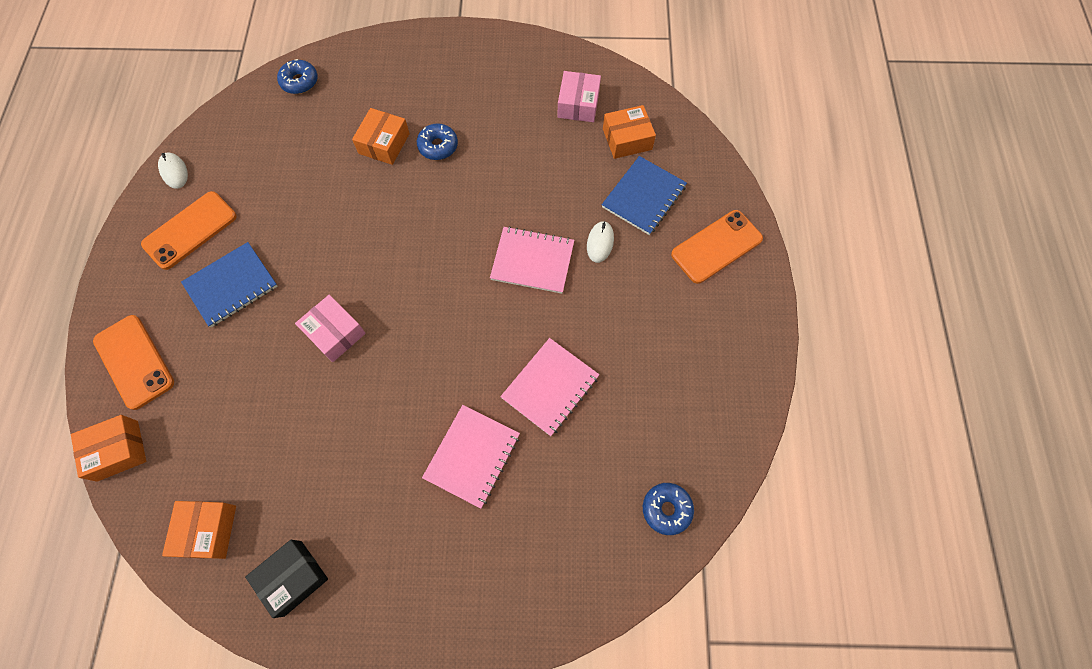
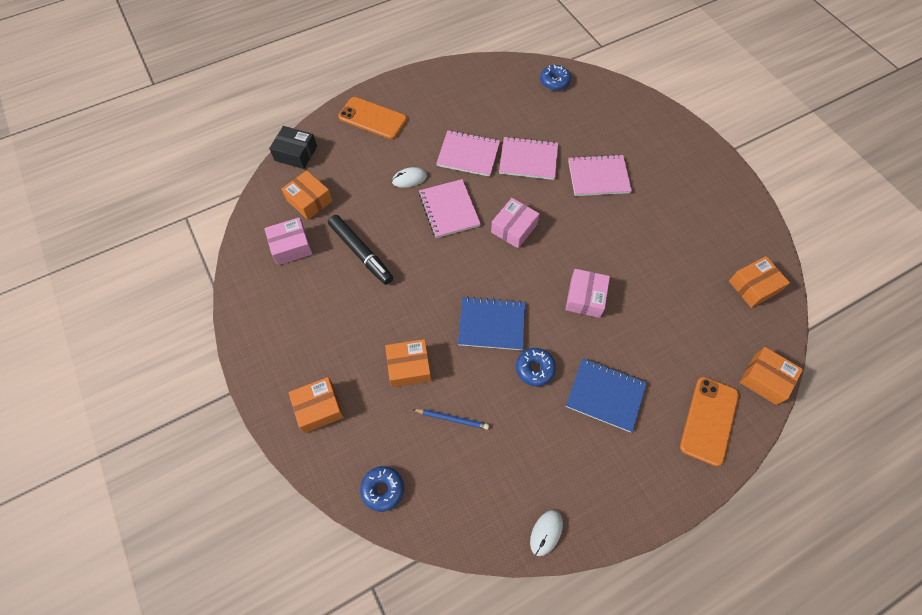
camera: 120 degrees left, 5 degrees down
(190, 230) = (587, 467): orange phone -> none
(293, 578) = (733, 225): black box -> black box (296, 153)
(313, 153) = (452, 419): none -> blue pencil
(398, 66) = (319, 408): none -> orange box
(438, 146) = (388, 324): blue donut -> blue donut (535, 369)
(465, 313) = (514, 228): none -> pink box
(531, 157) = (361, 253): none -> black marker
(599, 322) = (468, 155): none -> pink notebook
(643, 197) = (356, 170): blue notebook -> blue notebook (491, 324)

